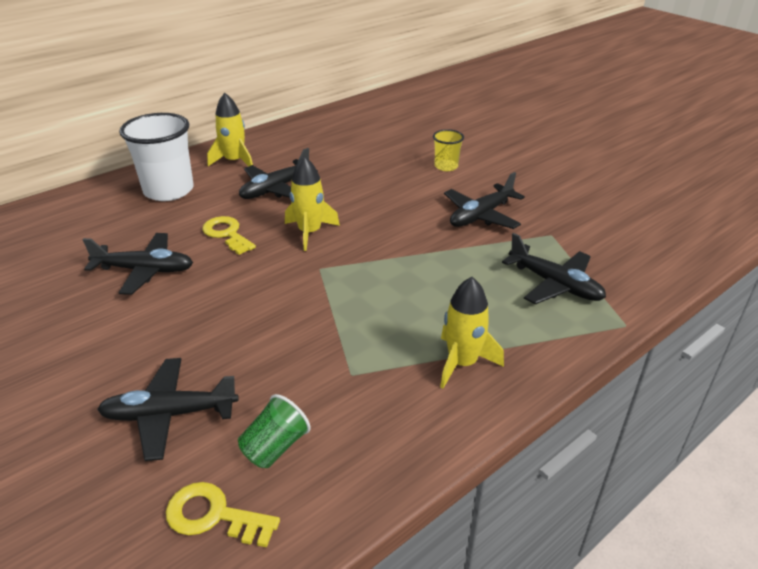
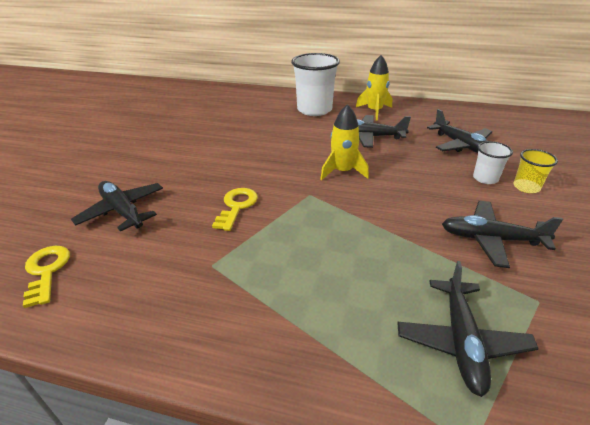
camera: 55 degrees right, 0 degrees up
(145, 270) = (236, 141): black plane -> black plane (461, 145)
(227, 234) = (300, 146): yellow key -> yellow key (236, 206)
(275, 447) = (117, 266): green cup -> none
(414, 175) = (485, 178): none -> white cup
(462, 363) = (276, 323): yellow rocket -> none

